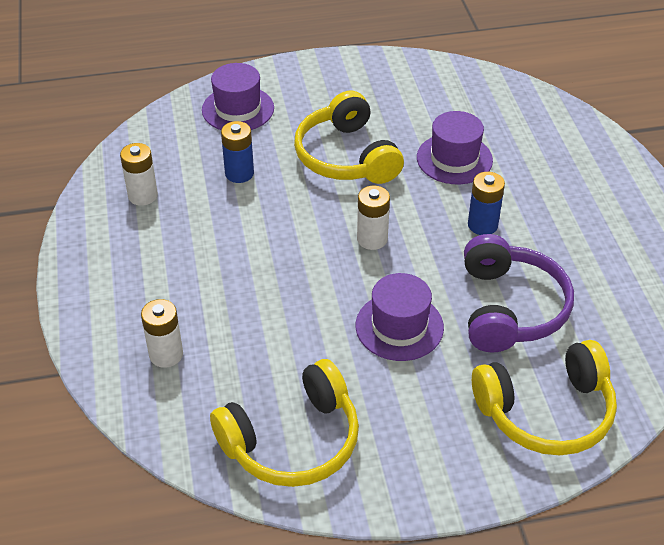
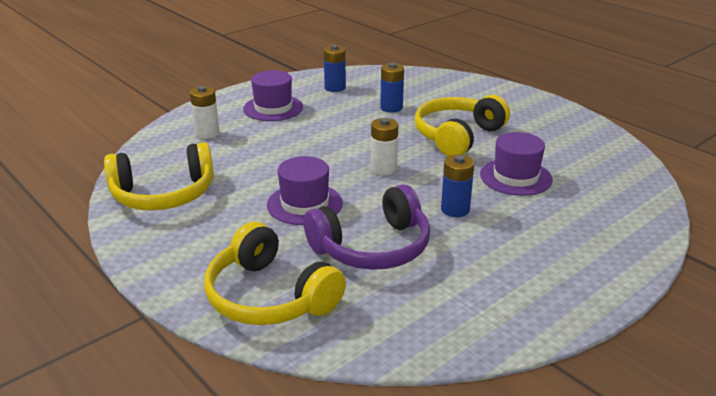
camera: 60 degrees right, 15 degrees down
(143, 196) = (335, 88): white battery -> blue battery
(238, 109) = (452, 89): purple hat -> purple hat (273, 108)
(292, 440) = (163, 194): yellow headphones -> yellow headphones turned 45 degrees counterclockwise

